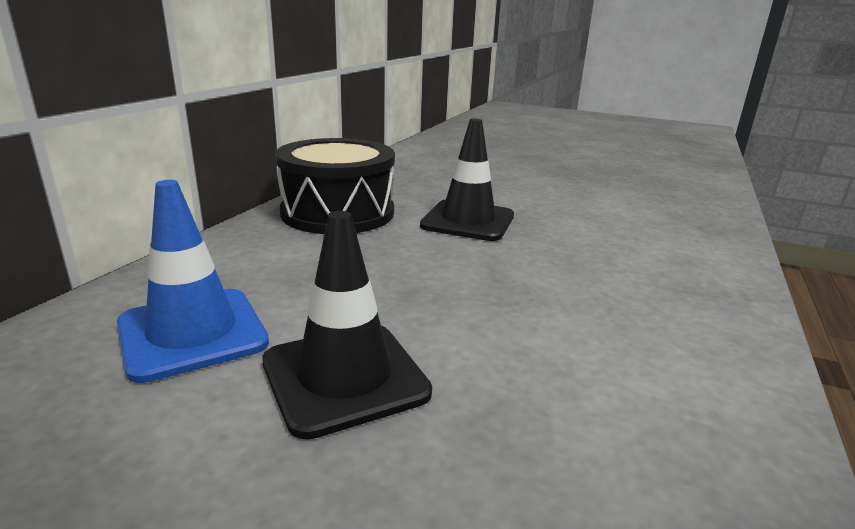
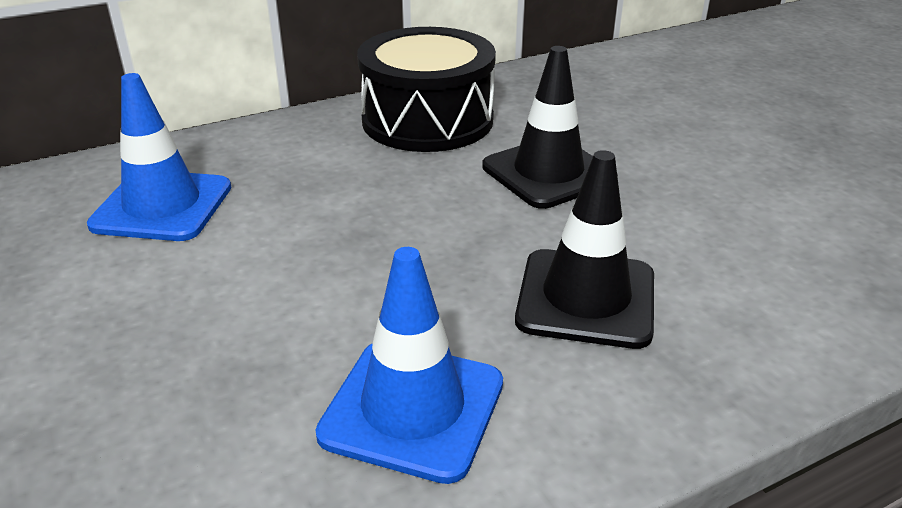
camera: 40 degrees right, 10 degrees up
(344, 377) = (205, 288): black traffic cone -> black traffic cone (586, 298)
(632, 381) = (412, 408): none -> blue traffic cone

